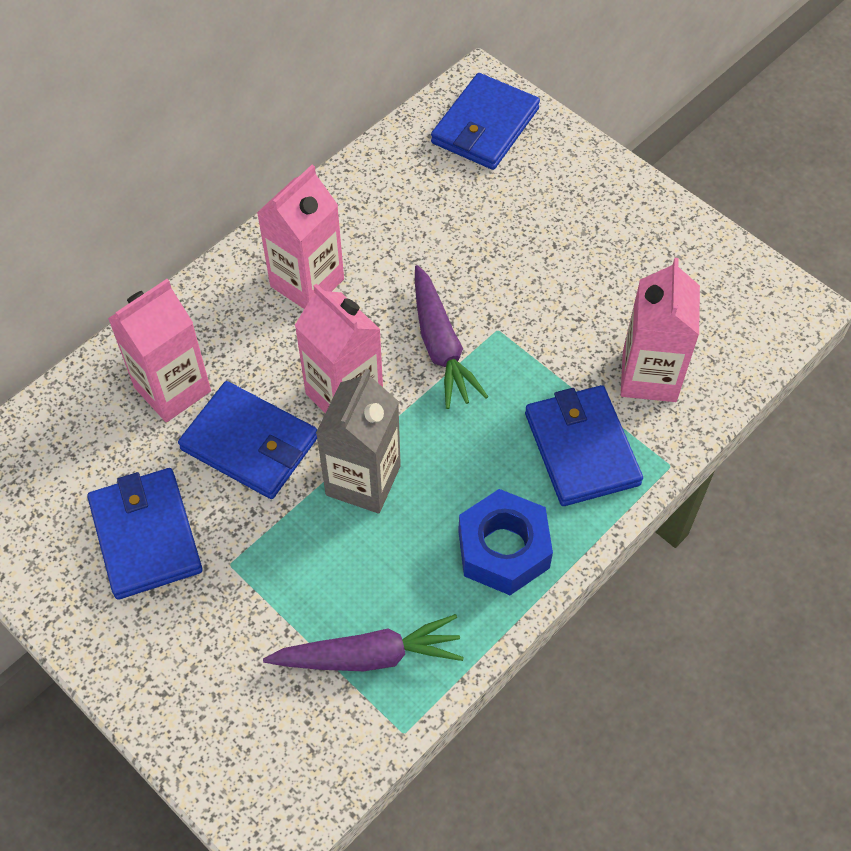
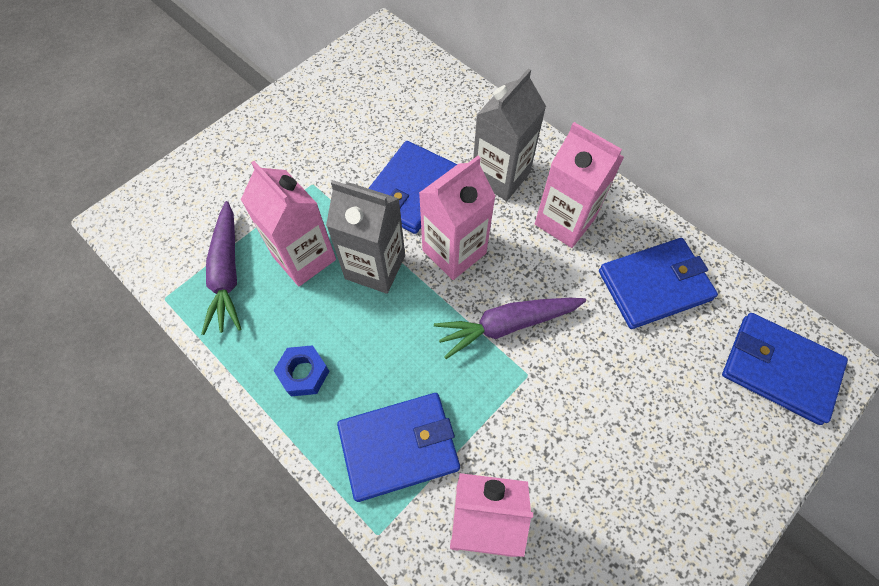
camera: 90 degrees right, 5 degrees up
(145, 536) = (339, 134): blue wallet -> blue wallet (654, 285)
(172, 389) = (458, 140): pink carton -> pink carton (304, 258)
(236, 344) = (500, 176): none -> grey carton
(503, 549) = (303, 373): blue nut -> blue nut, size x0.61

